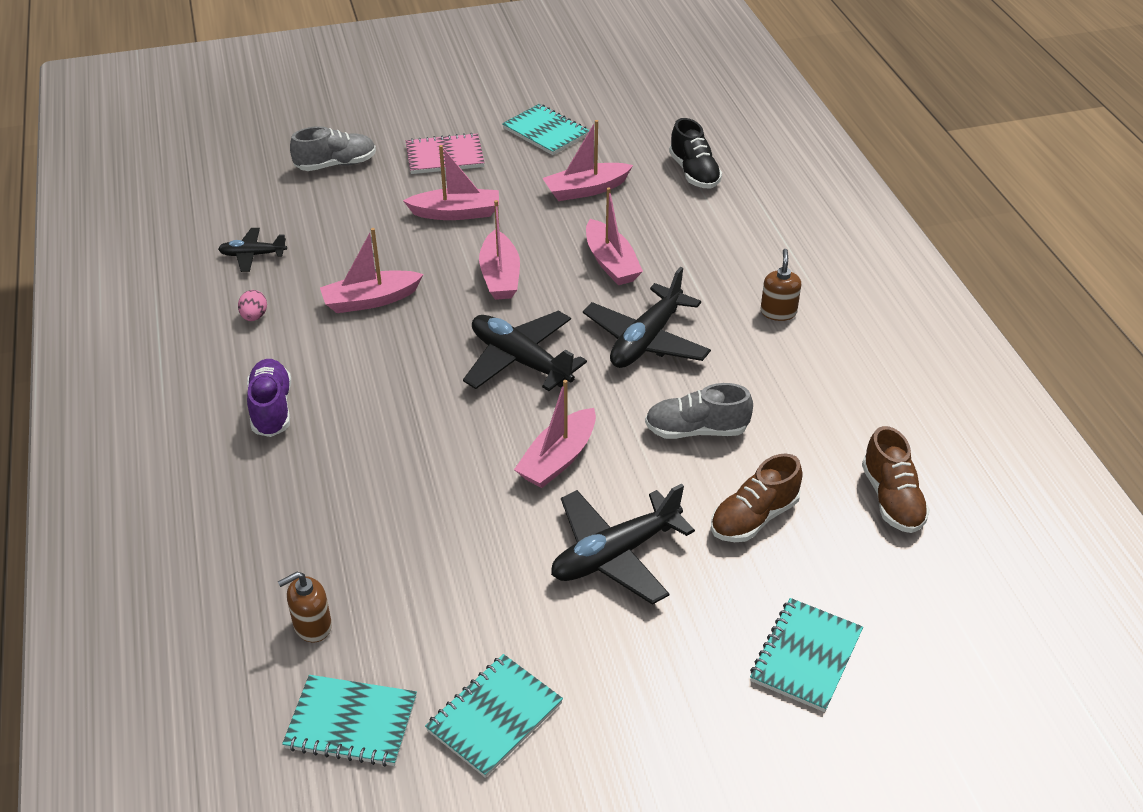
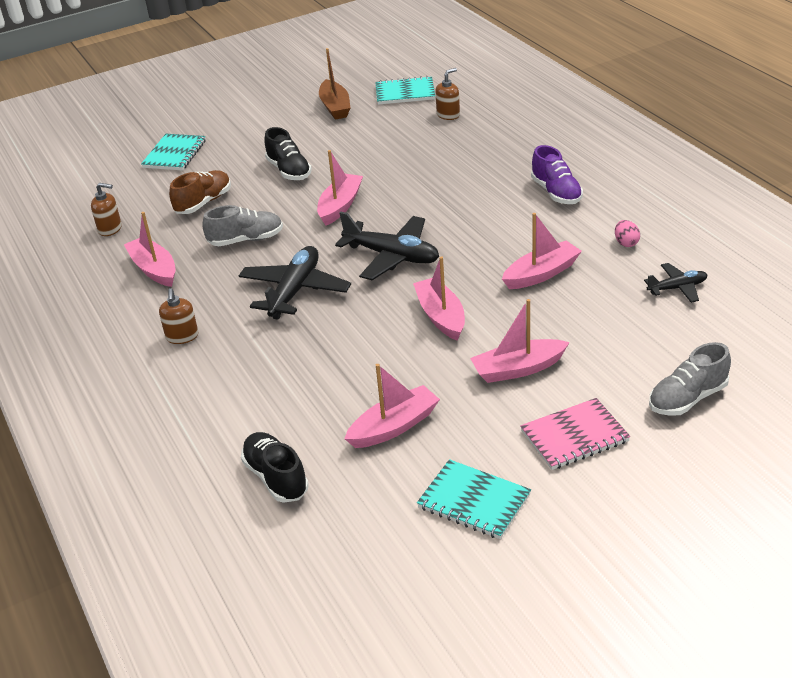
camera: 170 degrees right, 5 degrees down
(494, 717) = (335, 107): turquoise notebook -> brown boat
(611, 263) = (343, 350): pink boat -> pink boat (154, 269)
(615, 554) = (289, 171): black plane -> black shoe
(892, 499) = (110, 229): brown shoe -> brown soap dispenser

